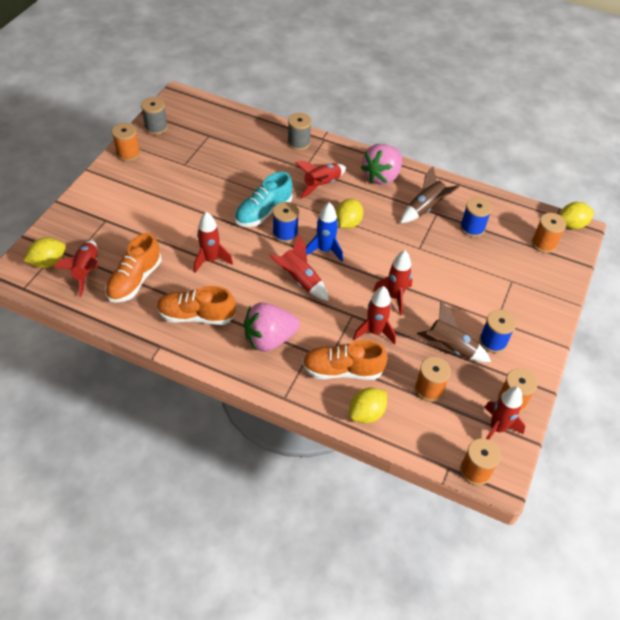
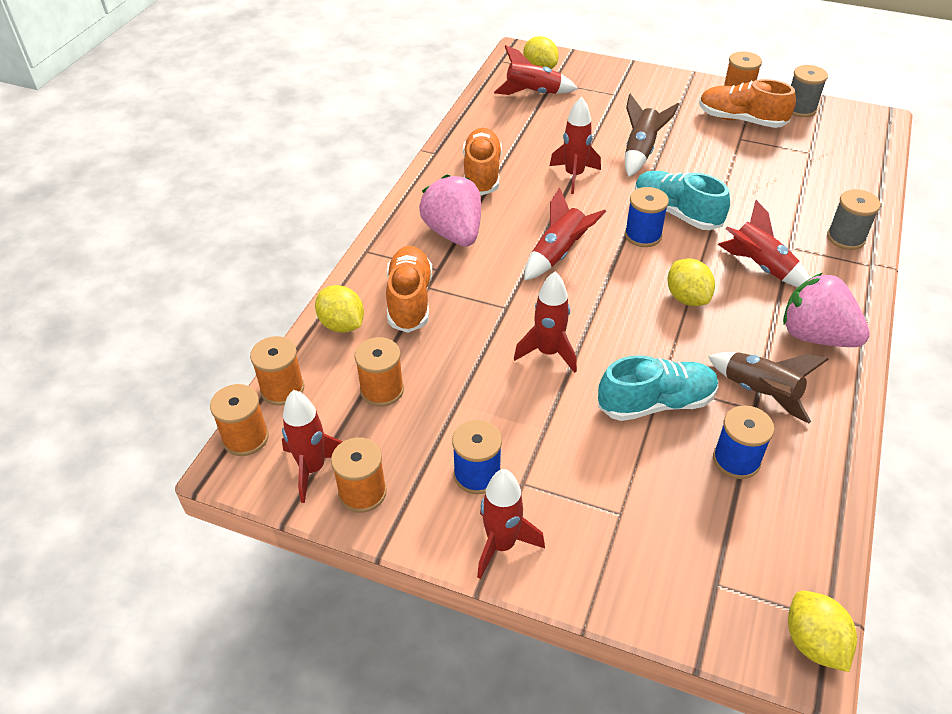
camera: 90 degrees right, 5 degrees down
(134, 280) = (526, 125): orange shoe -> orange shoe (741, 120)
(325, 250) = (622, 275): blue rocket -> none
(347, 223) = (687, 298): yellow lemon -> yellow lemon turned 45 degrees clockwise
(374, 332) = (478, 331): red rocket -> red rocket (501, 545)
(434, 253) = (656, 403): none -> turquoise shoe
(450, 347) = (459, 417): brown rocket -> brown rocket (640, 152)
(543, 244) = (735, 579): orange spool -> orange spool (282, 389)

